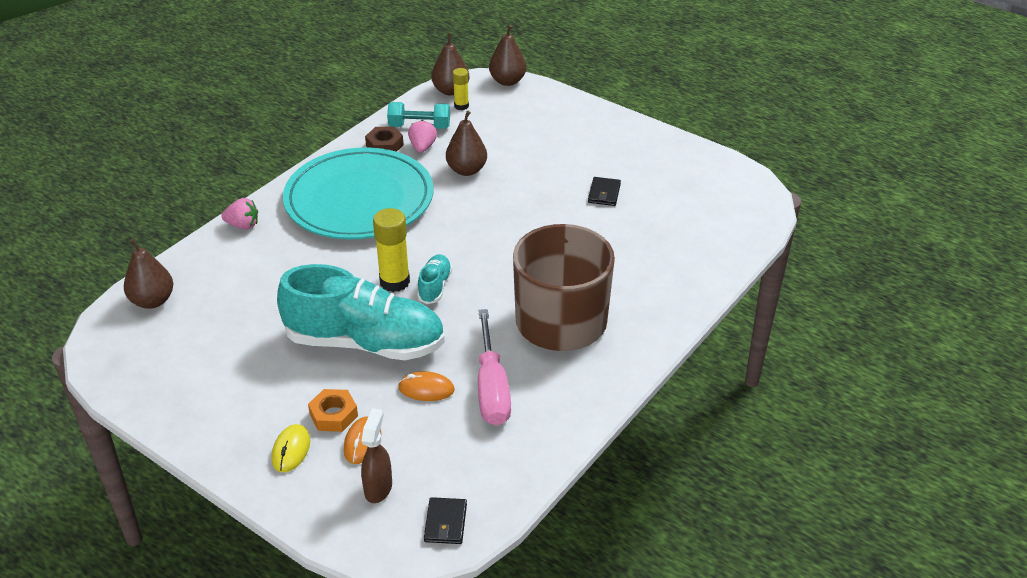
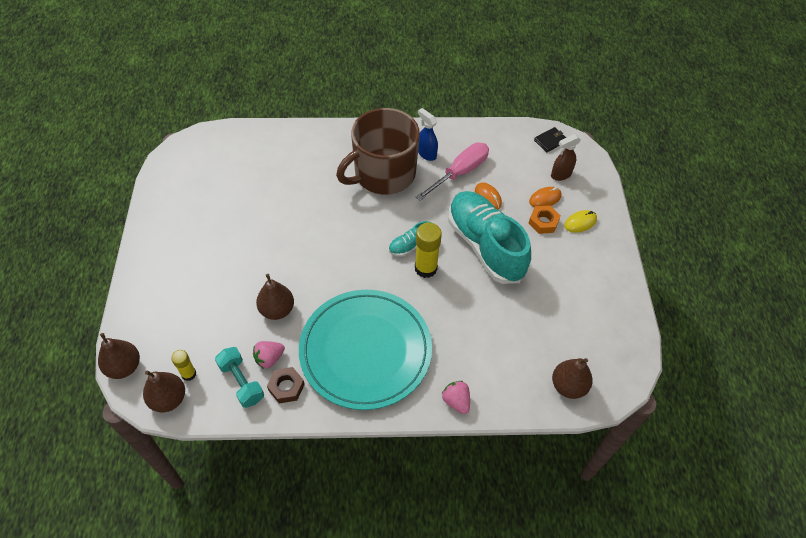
camera: 130 degrees left, 15 degrees up
(555, 375) = (426, 154): none -> blue spray bottle
(604, 193) = (244, 218): black wallet -> none

